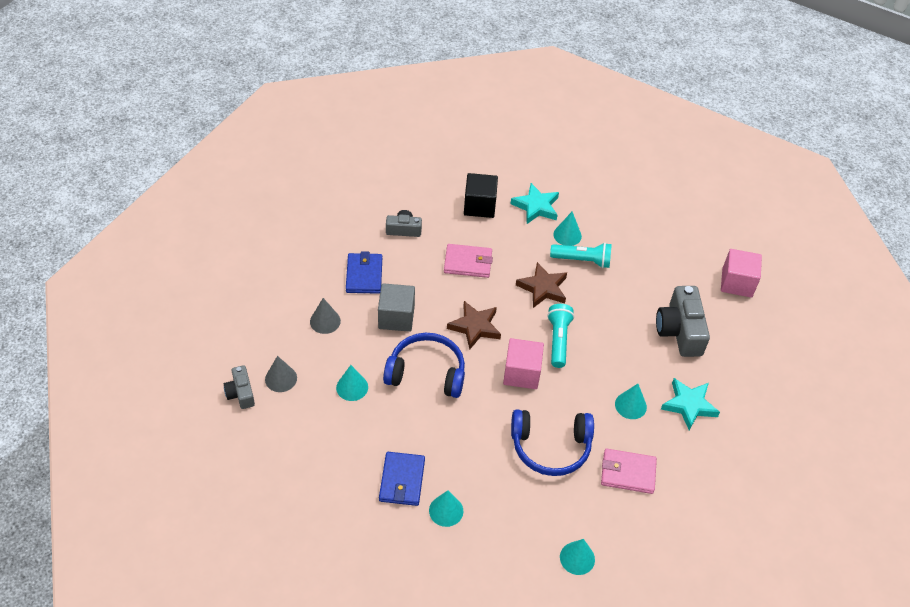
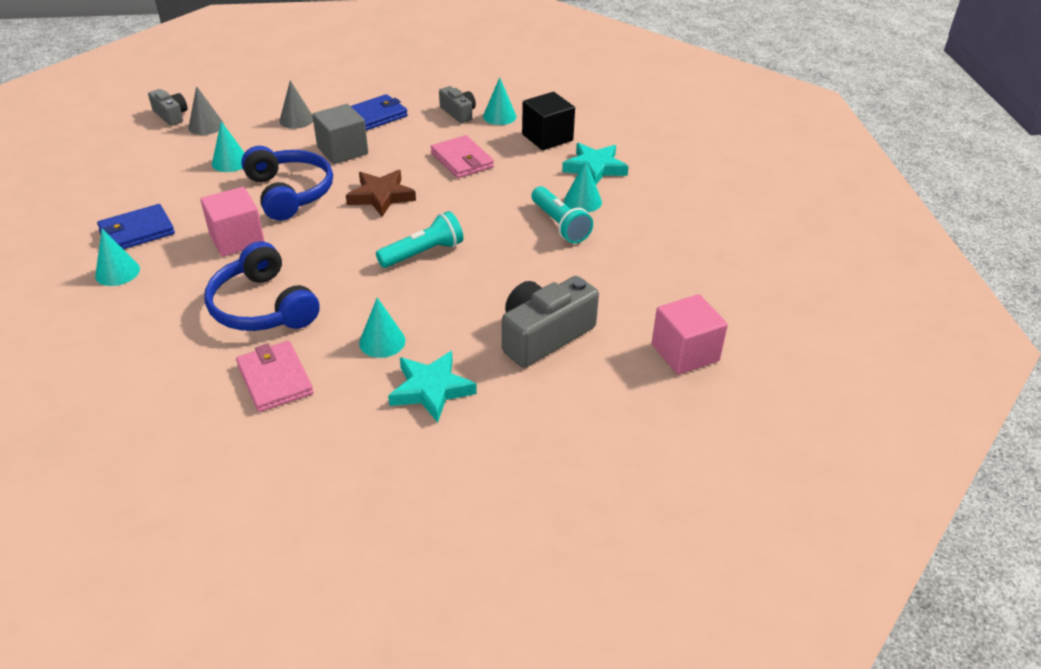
camera: 55 degrees right, 10 degrees down
(241, 393) = (171, 115): grey camera -> grey camera turned 105 degrees clockwise
(521, 373) = (349, 248): pink cube -> pink cube (237, 239)
(543, 288) = (485, 215): brown star -> none
(577, 558) = (114, 388): turquoise cone -> turquoise cone (499, 116)

